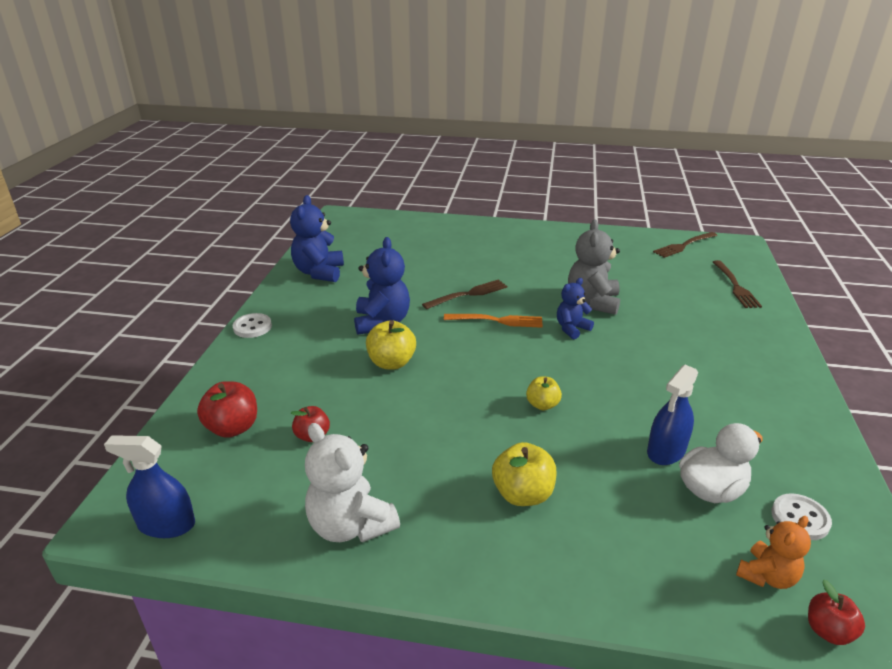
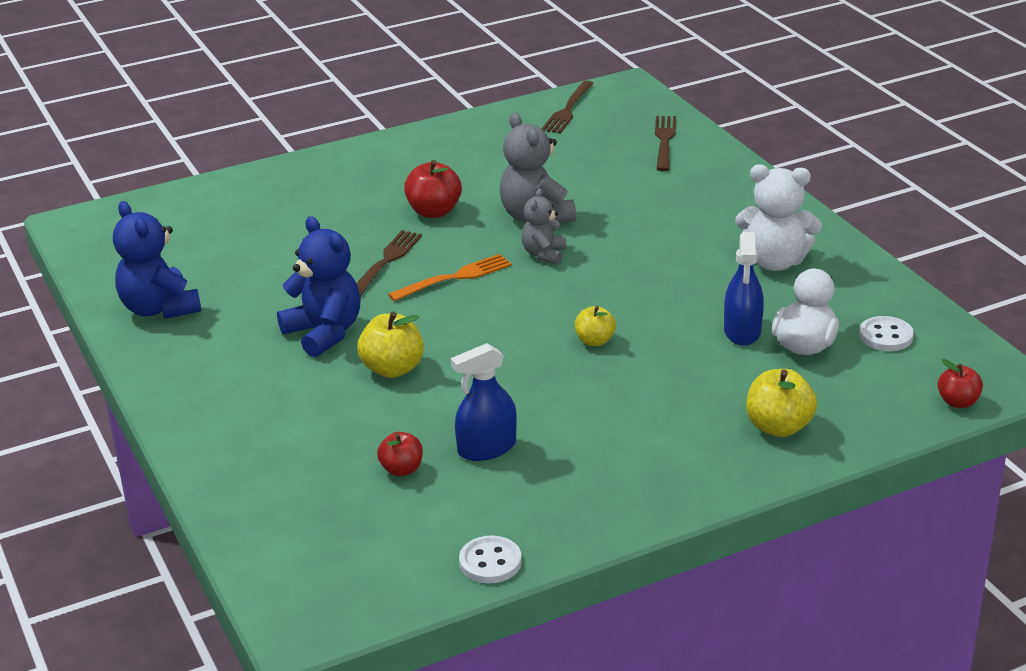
camera: 35 degrees left, 0 degrees up
(166, 524) = (361, 601): blue spray bottle -> blue spray bottle (487, 448)
(233, 428) = (305, 502): red apple -> red apple (434, 211)
(252, 327) = (169, 403): white button -> white button (490, 562)
(350, 525) = (537, 515): white teddy bear -> white teddy bear (775, 262)
(522, 494) = (658, 421): yellow apple -> yellow apple (778, 427)
(571, 329) = (544, 254): blue teddy bear -> grey teddy bear
(735, 286) = (664, 141): brown fork -> brown fork turned 135 degrees counterclockwise
(766, 576) = (893, 387): orange teddy bear -> none

